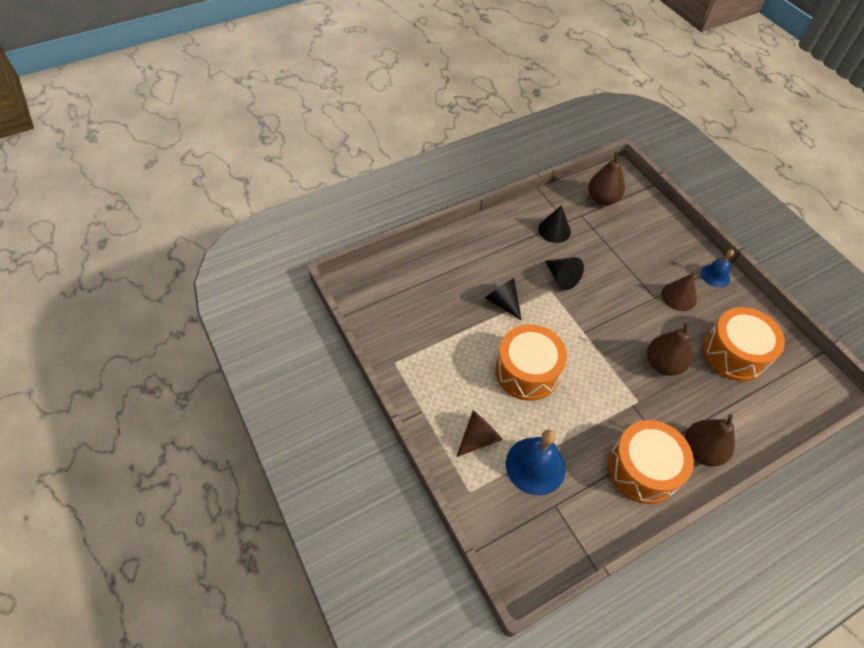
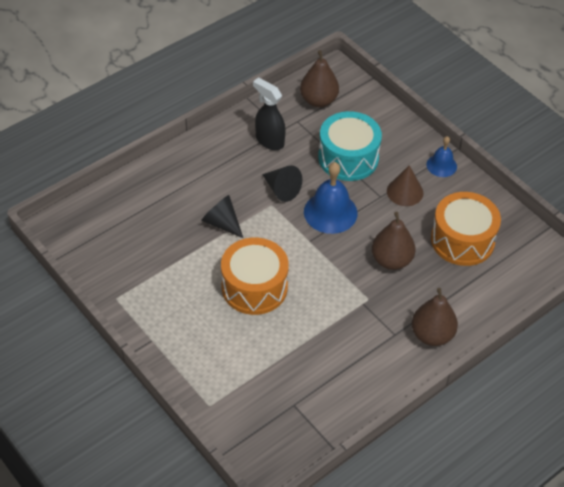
camera: 10 degrees left, 5 degrees down
(479, 437) = (212, 356): brown cone -> none
(535, 465) = (271, 372): blue bell -> blue bell (330, 212)
(554, 230) = (269, 141): black cone -> black spray bottle
(626, 256) = (348, 158): none -> turquoise drum
(642, 469) = (376, 360): orange drum -> none

